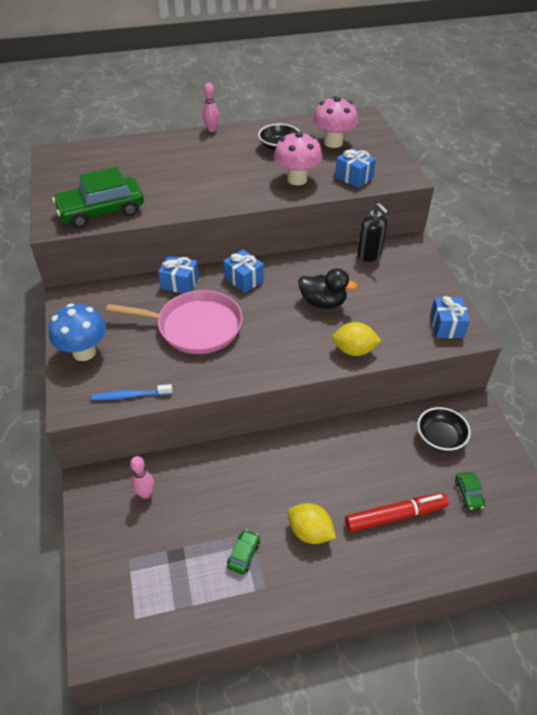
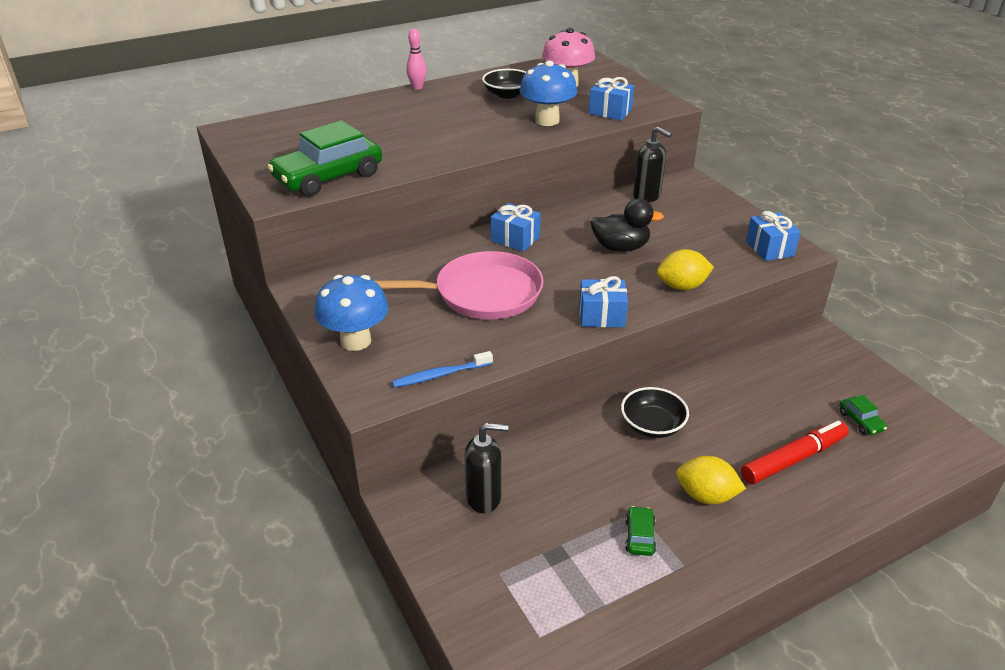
camera: 15 degrees left, 10 degrees down
(145, 493) = (484, 498): pink bowling pin -> black soap dispenser
(180, 283) = (439, 254): blue gift -> blue gift (601, 316)
(297, 179) = (547, 120): pink mushroom -> blue mushroom
(440, 438) = (800, 373): black bowl -> black bowl (652, 425)

